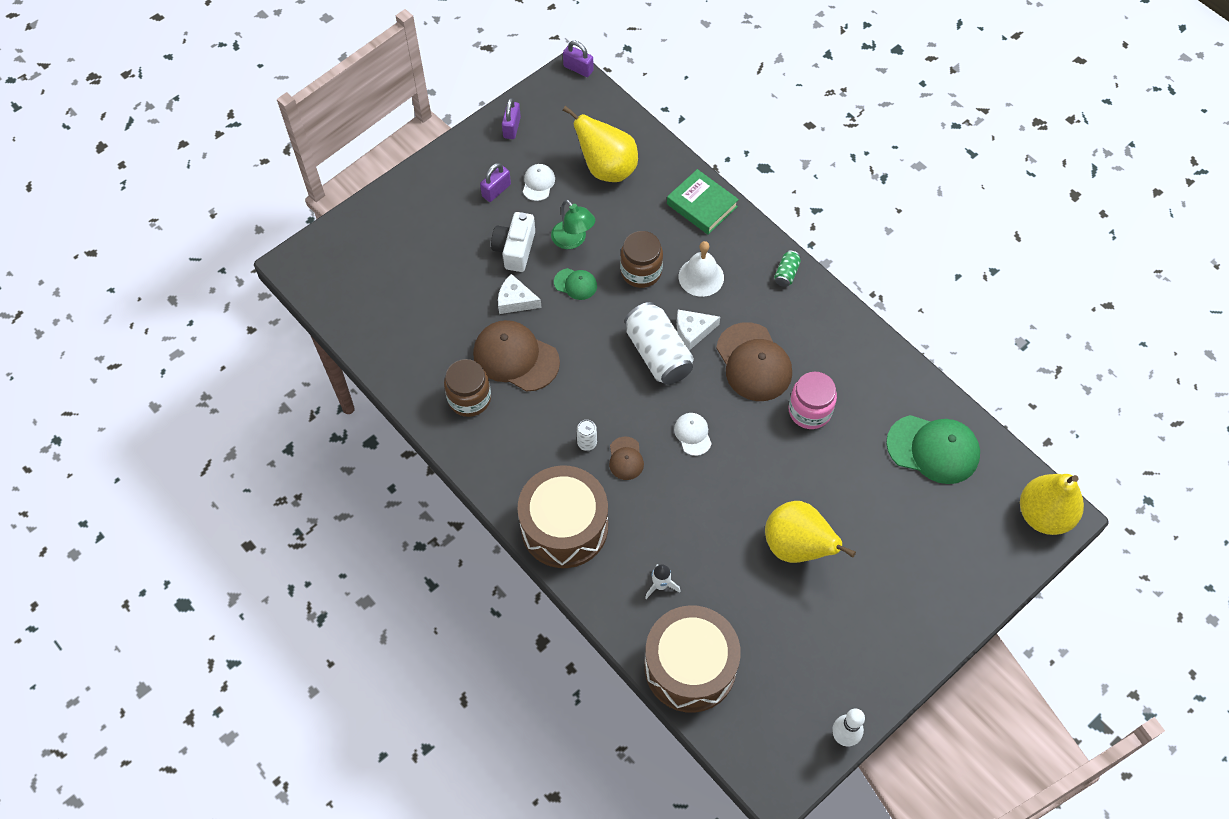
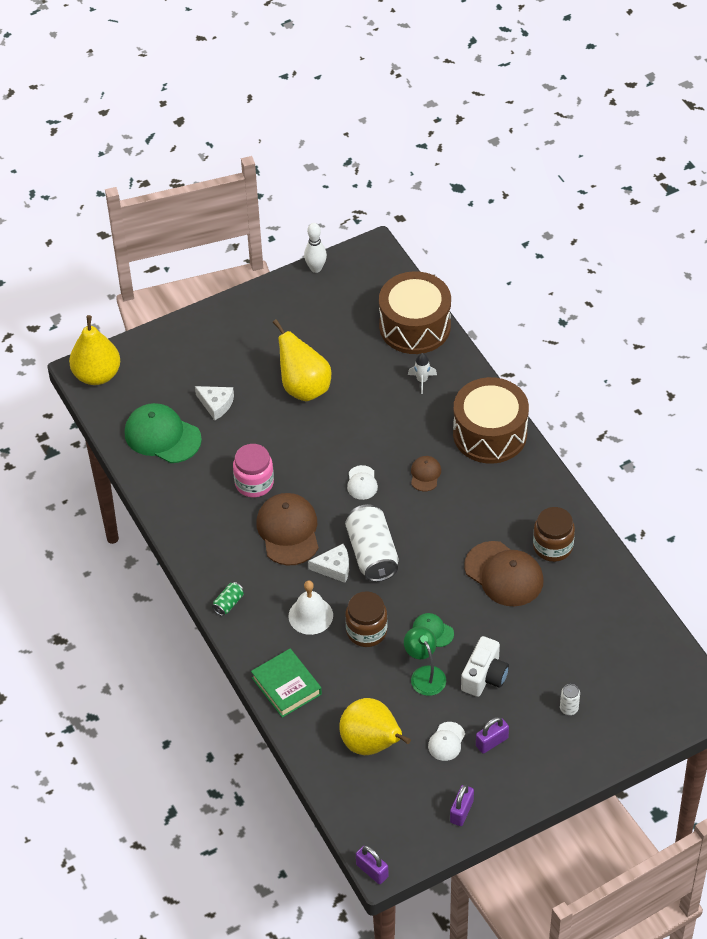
camera: 165 degrees left, 10 degrees down
(515, 300) = (494, 626): white cheese -> white cheese (216, 404)
(587, 443) = (455, 492): white can -> white can (569, 708)

